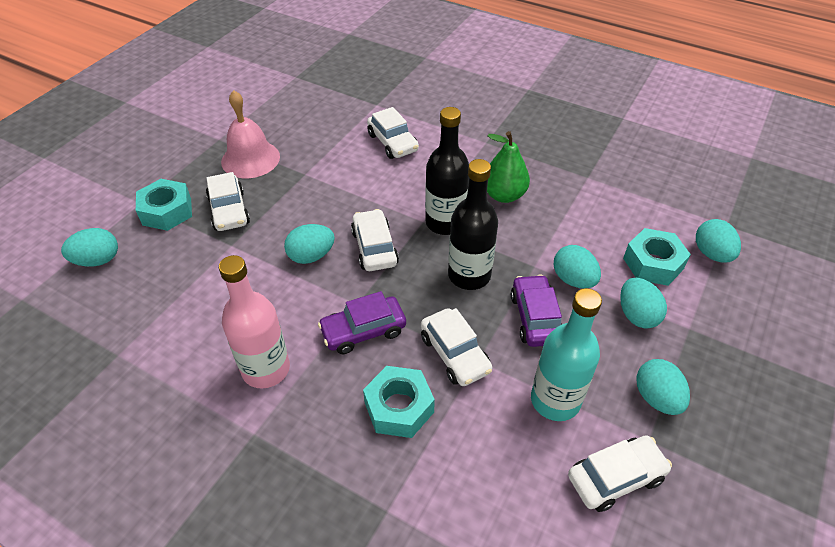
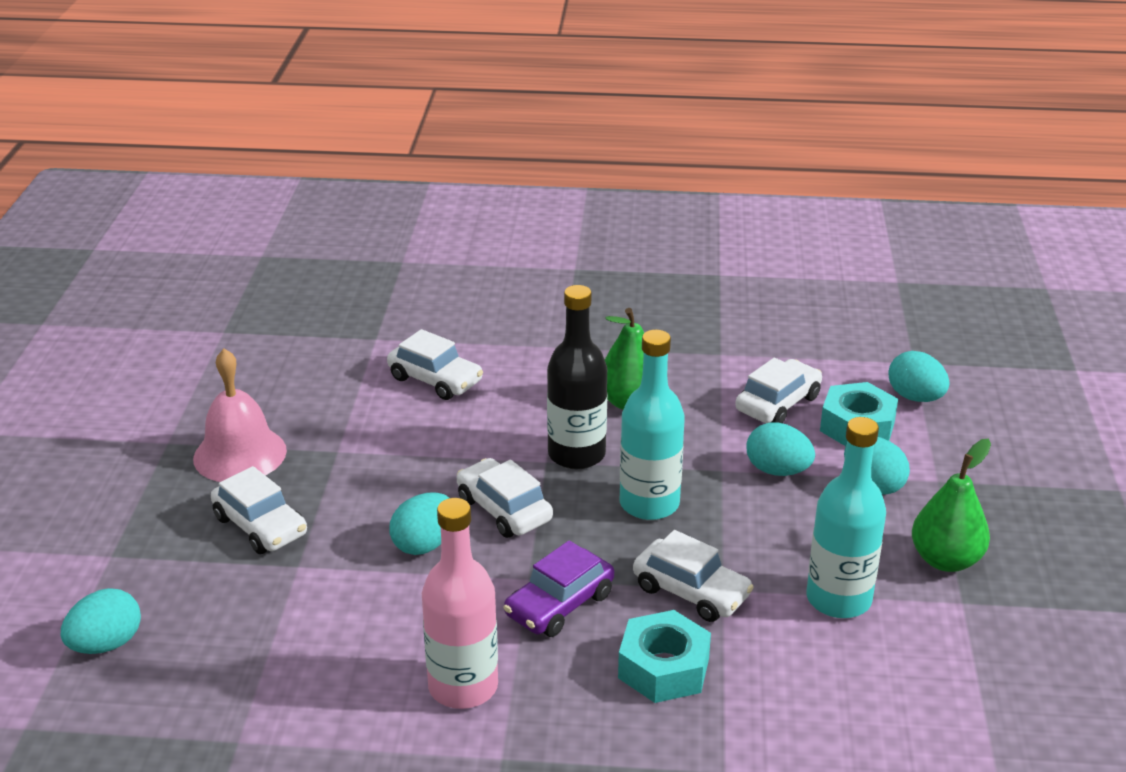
camera: 25 degrees left, 15 degrees down
(167, 211) = (164, 554): turquoise nut -> none
(469, 275) = (649, 504): black bottle -> turquoise bottle
(535, 318) = (760, 524): purple car -> none
(615, 477) = (950, 649): white car -> white car (777, 403)
(656, 398) = (945, 560): turquoise egg -> green pear

